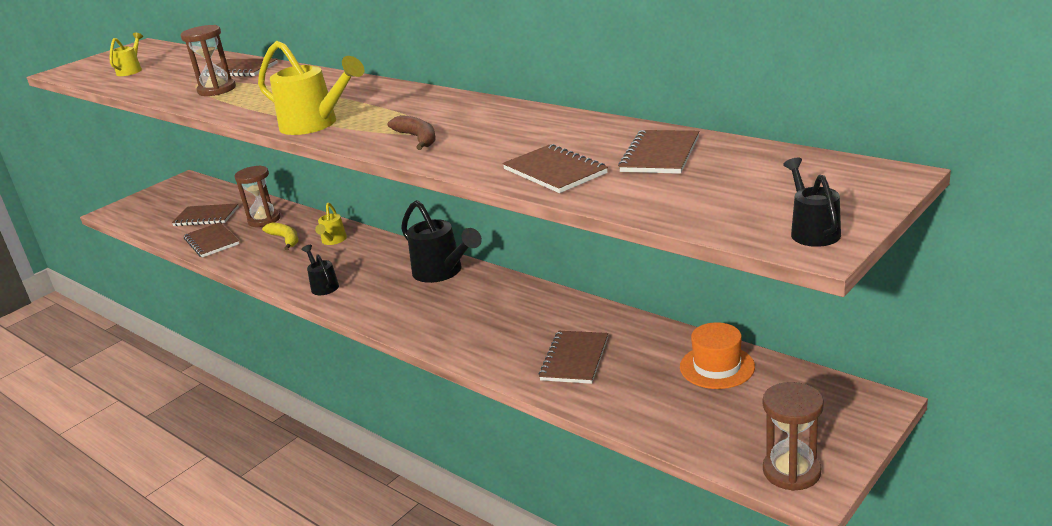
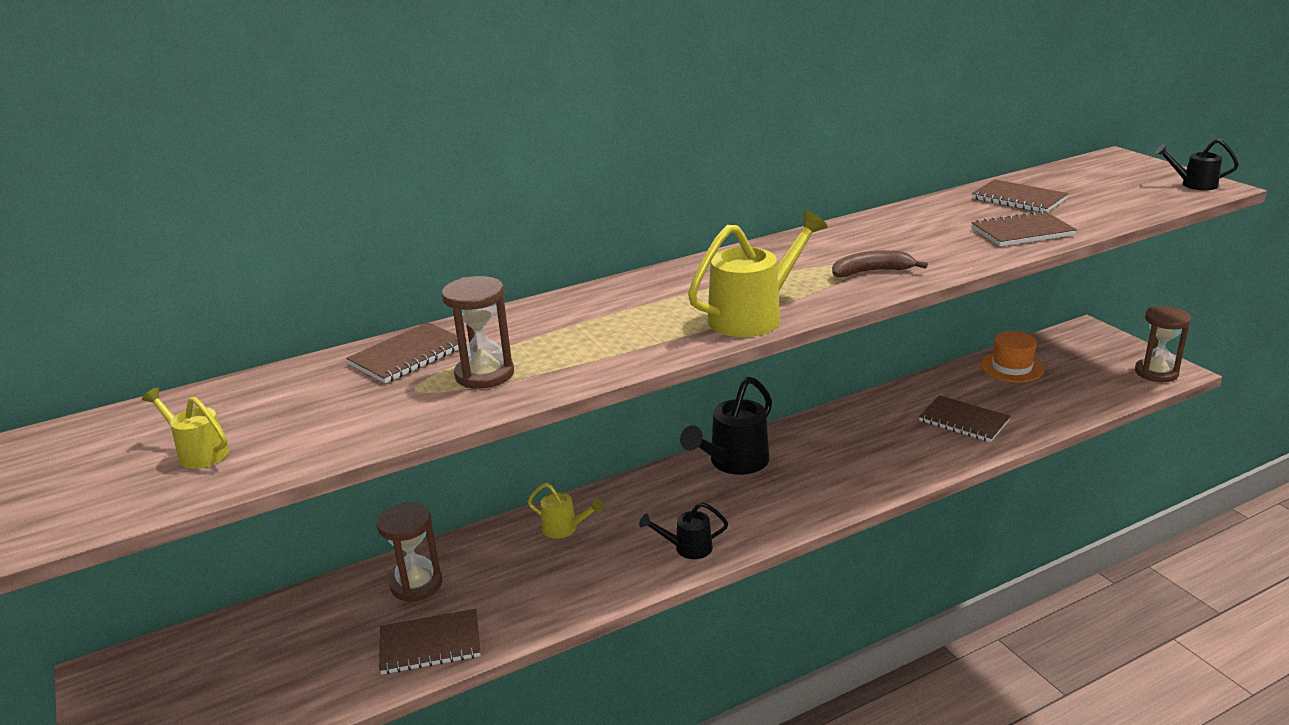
camera: 70 degrees left, 0 degrees up
(206, 217) = (320, 647): brown notebook -> none
(285, 239) = (511, 569): yellow banana -> none
(442, 272) = (733, 462): black watering can -> black watering can turned 150 degrees clockwise

